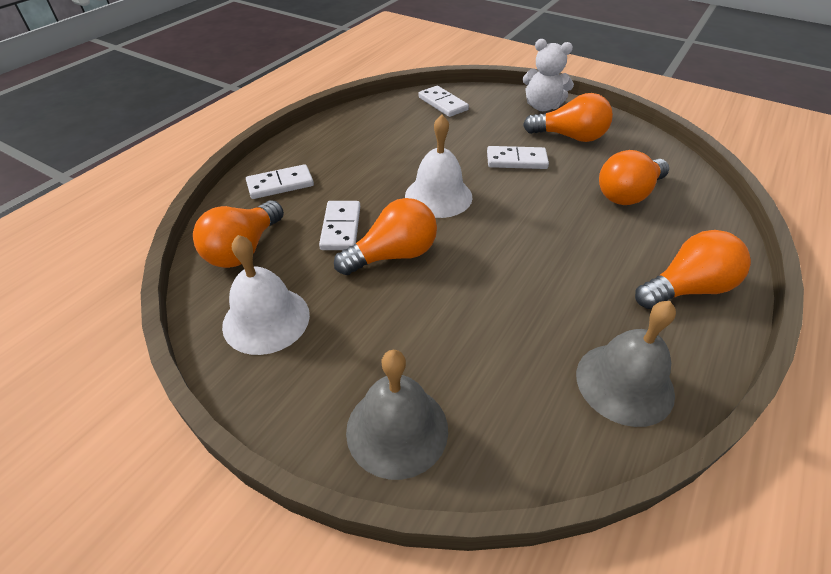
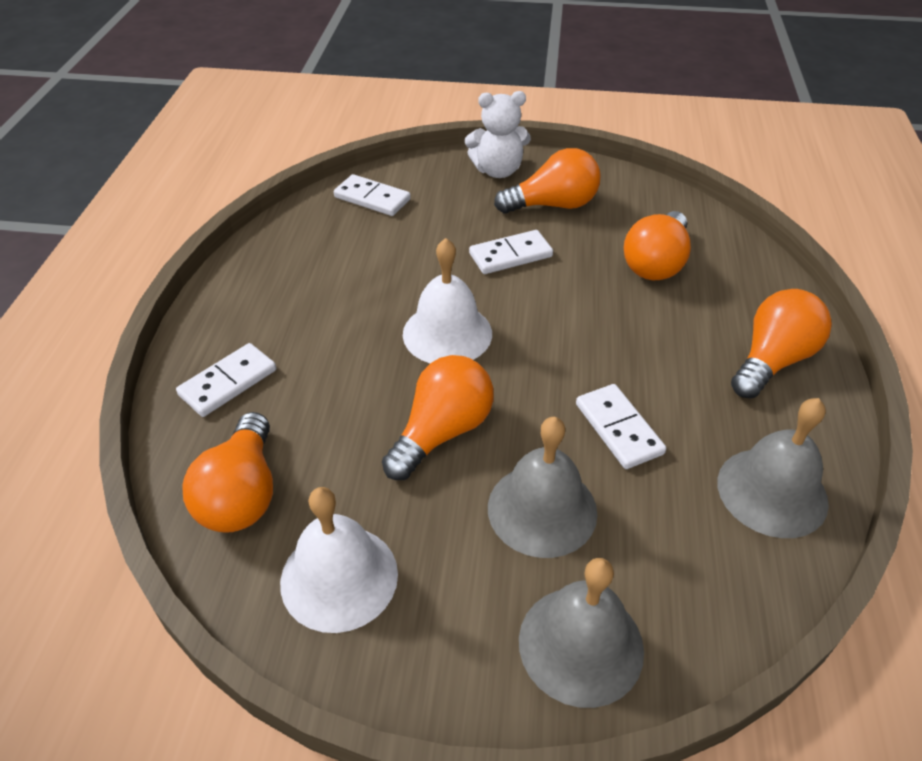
camera: 25 degrees left, 0 degrees up
(341, 228) = (353, 417): white domino -> white domino (619, 428)
(429, 328) = (542, 509): none -> grey bell

